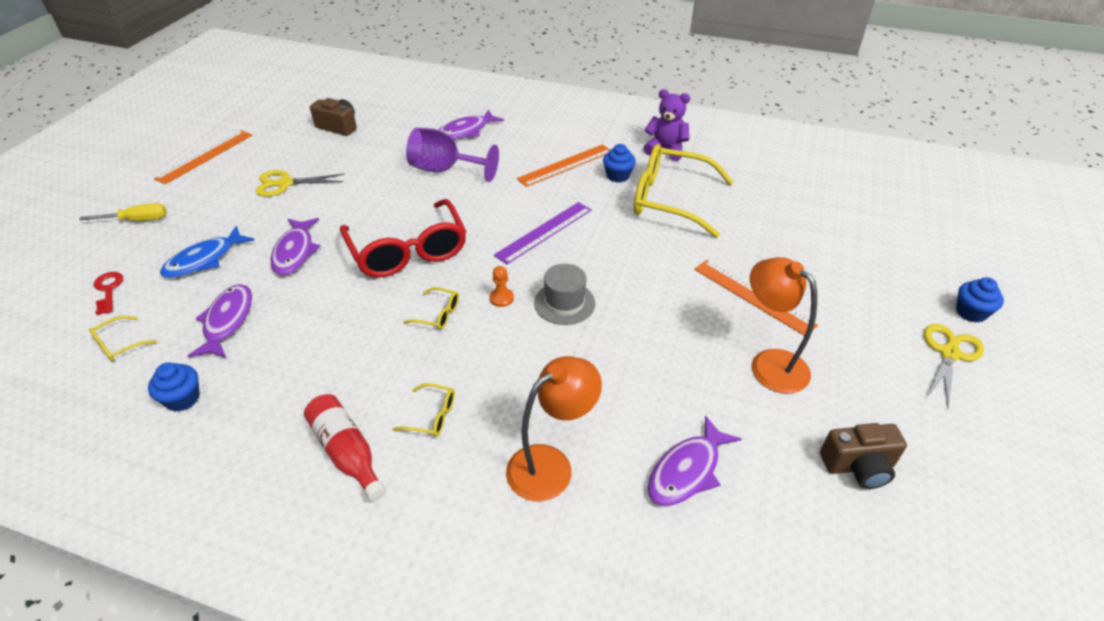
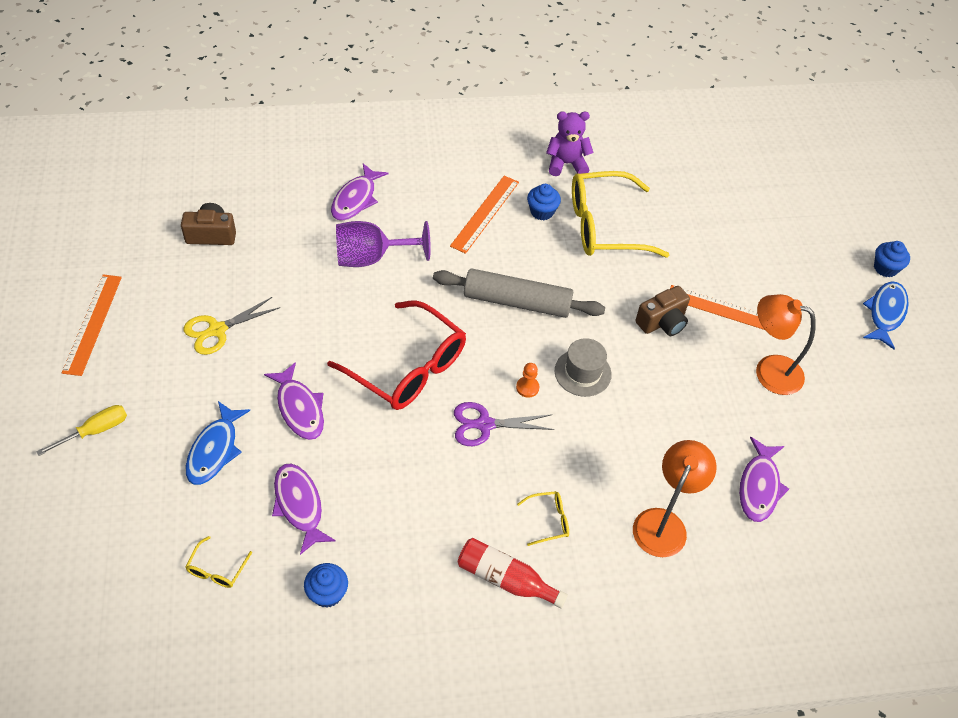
camera: 30 degrees left, 10 degrees up
(108, 290) = (147, 519): red key -> none
(438, 314) = (485, 424): yellow glasses -> purple scissors
(544, 232) = (517, 302): purple ruler -> grey rolling pin
(858, 466) = (866, 435): brown camera -> brown camera (662, 322)
(949, 353) = (885, 313): yellow scissors -> blue fish

